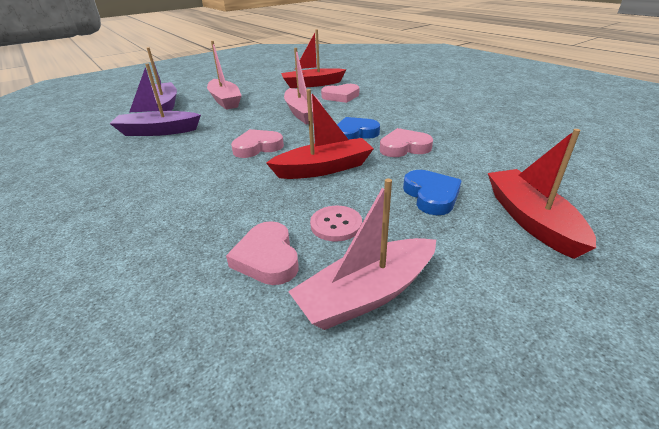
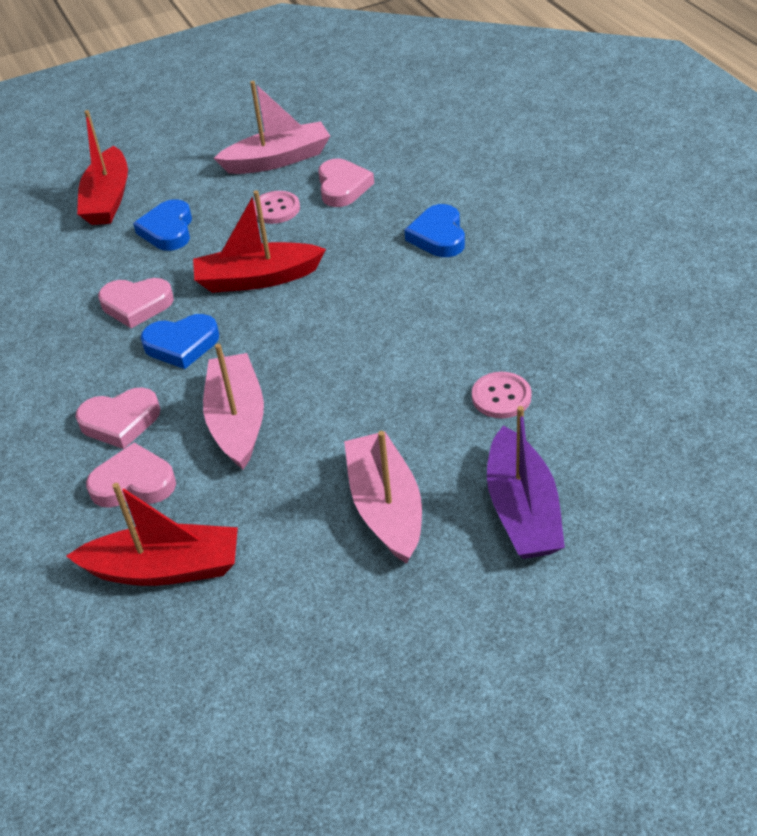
camera: 165 degrees left, 10 degrees up
(158, 131) = (501, 397): purple boat -> pink button
(167, 212) = (438, 236): none -> blue heart
(257, 147) = (334, 331): pink heart -> pink heart (120, 421)

